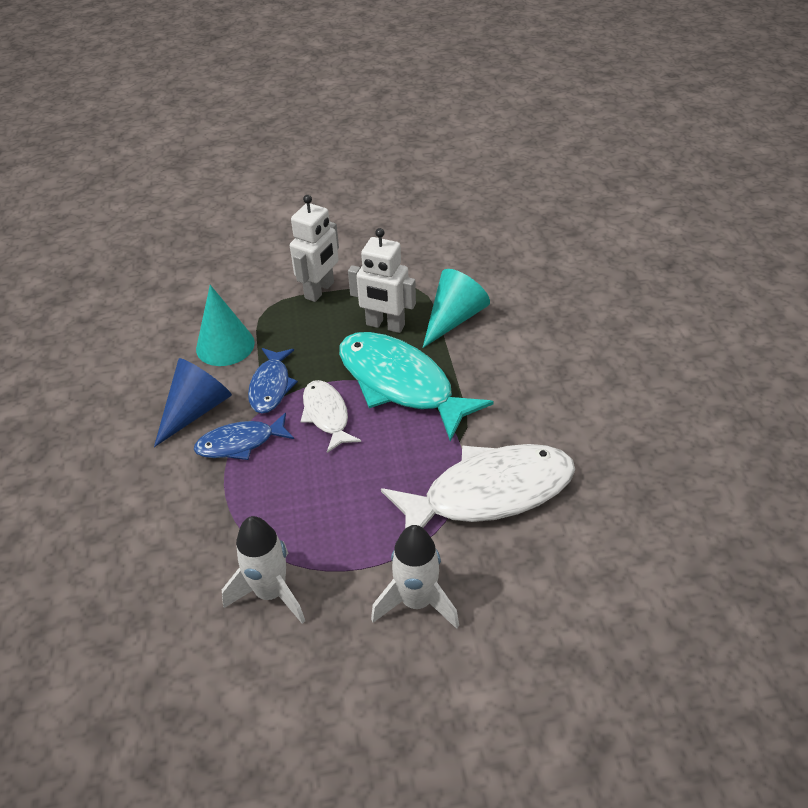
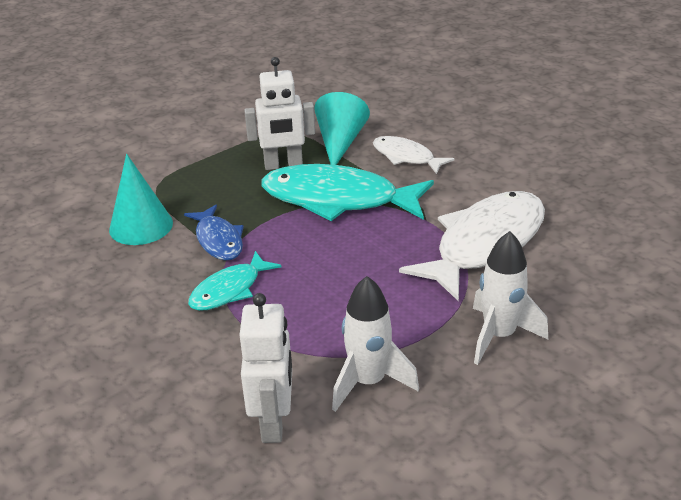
camera: 30 degrees left, 10 degrees down
(196, 410) = (159, 282): blue cone -> none
(240, 443) = (229, 290): blue fish -> turquoise fish
(320, 290) = (196, 159): white robot -> white robot (274, 422)
(326, 415) = (293, 242): white fish -> white fish (406, 157)

